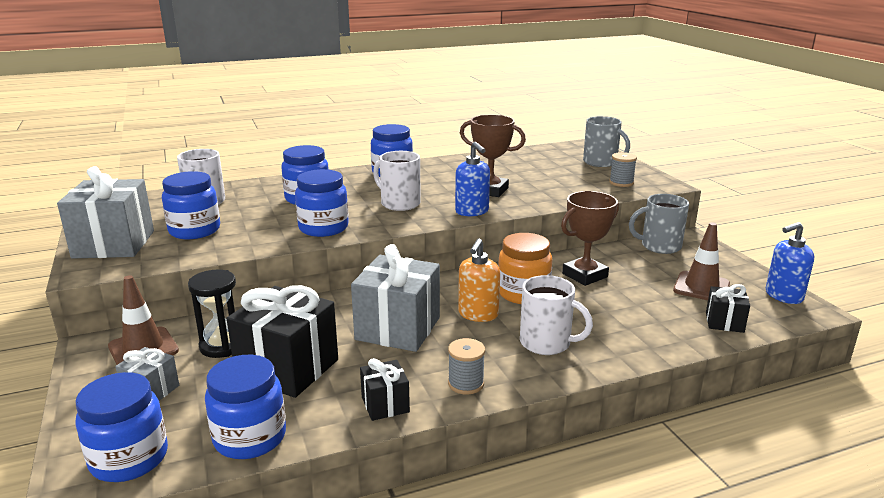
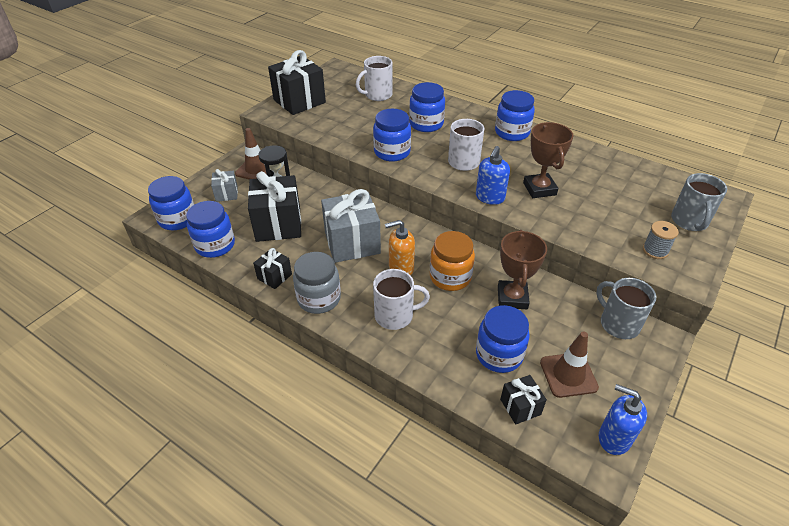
camera: 55 degrees right, 20 degrees up
(114, 244) = (299, 101): grey gift -> black gift
(194, 230) = (340, 113): blue jar -> blue jar (499, 354)
(466, 383) = (319, 299): grey spool -> grey jar
(547, 343) = (395, 315): white mug -> white mug turned 90 degrees counterclockwise
(585, 275) = (512, 298): brown trophy -> brown trophy turned 75 degrees clockwise

